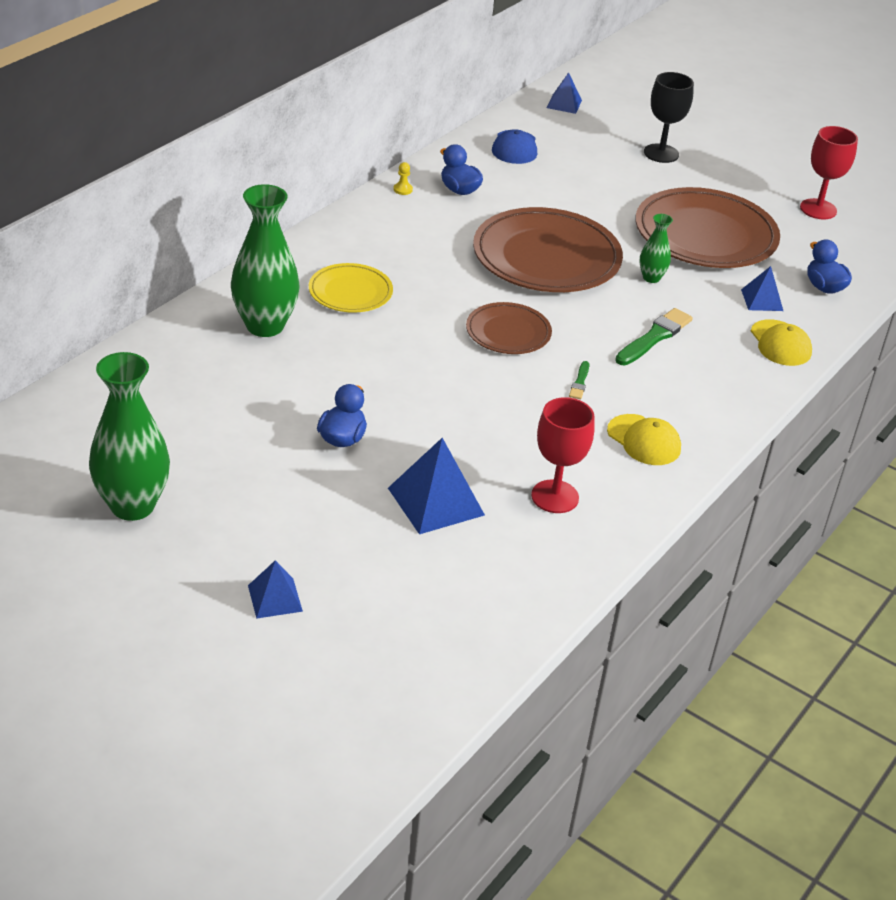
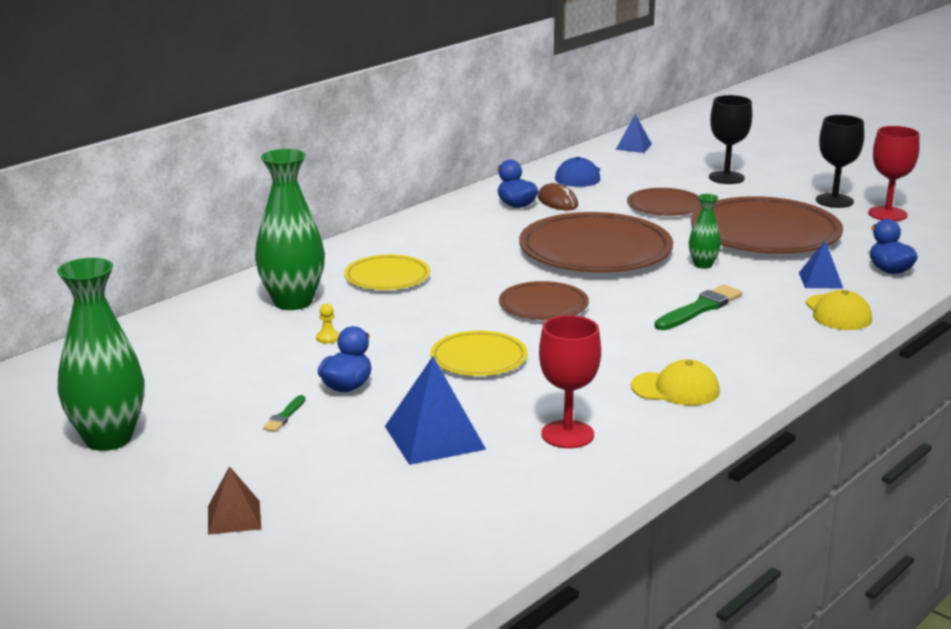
camera: 10 degrees right, 15 degrees down
(275, 598) = (234, 517): blue pyramid -> brown pyramid
(402, 189) = (459, 205): yellow pawn -> yellow pawn (328, 338)
(458, 402) = (478, 358): none -> yellow plate
(499, 186) = (557, 202): none -> brown mouse
(580, 382) = (612, 343): green brush -> green brush (284, 416)
(605, 194) = (665, 206): none -> brown plate
(644, 440) = (675, 389): yellow cap -> yellow cap turned 45 degrees counterclockwise
(767, 189) = (834, 201): none -> black goblet

